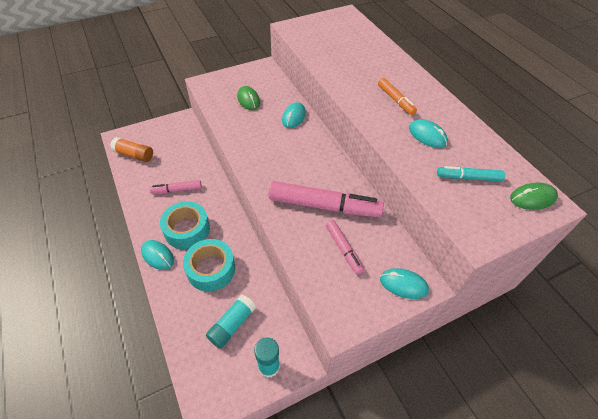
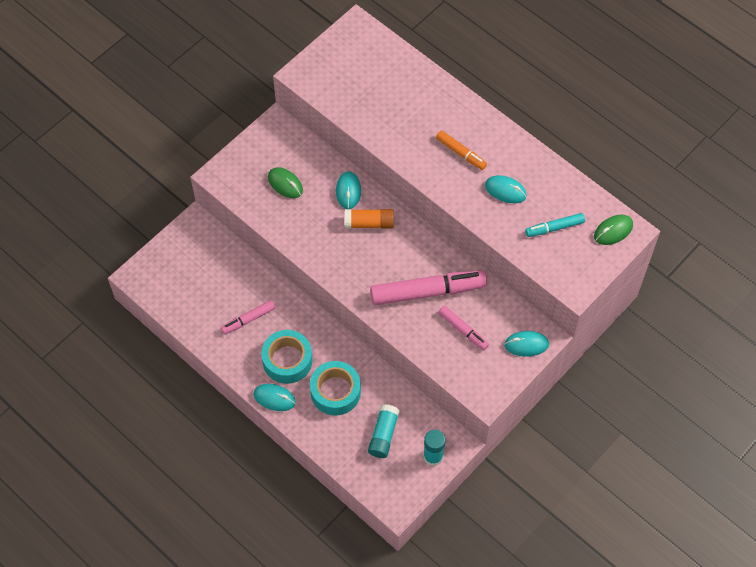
camera: 20 degrees left, 10 degrees up
(134, 155) = (171, 293): orange glue stick -> orange glue stick (369, 223)

